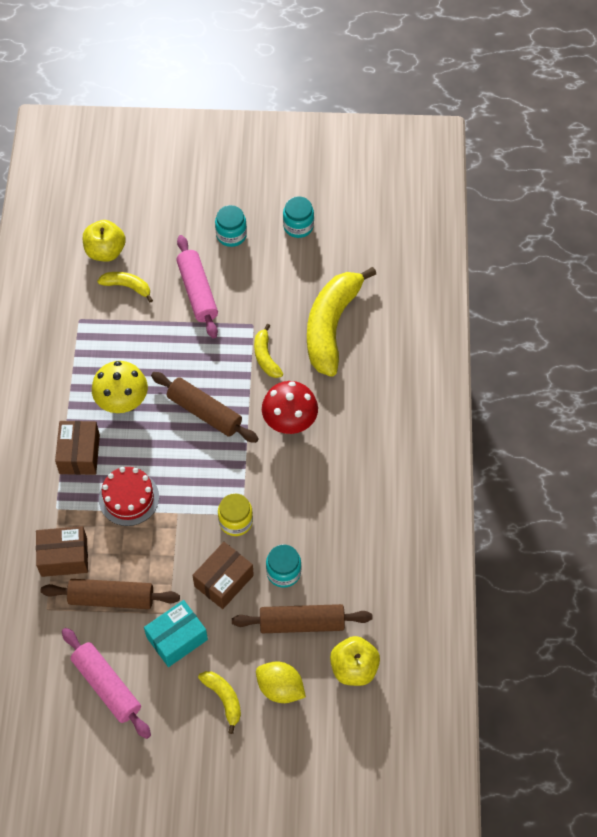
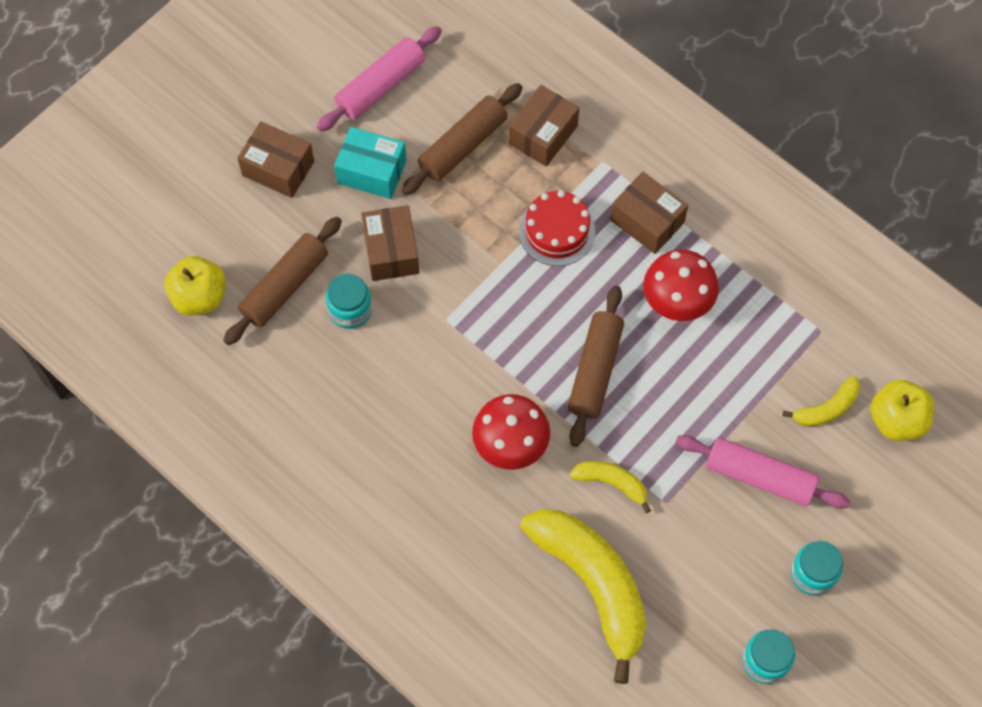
camera: 130 degrees right, 5 degrees up
(107, 686) = (380, 86): pink rolling pin -> pink rolling pin turned 45 degrees counterclockwise
(122, 401) = (677, 302): yellow mushroom -> red mushroom
(177, 638) = (372, 171): turquoise box -> turquoise box turned 75 degrees counterclockwise
(204, 412) = (595, 370): brown rolling pin -> brown rolling pin turned 60 degrees counterclockwise
(224, 699) = (278, 168): yellow banana -> brown box
(236, 521) = (443, 308): yellow jar -> none
(280, 688) = (242, 221): yellow lemon -> none

